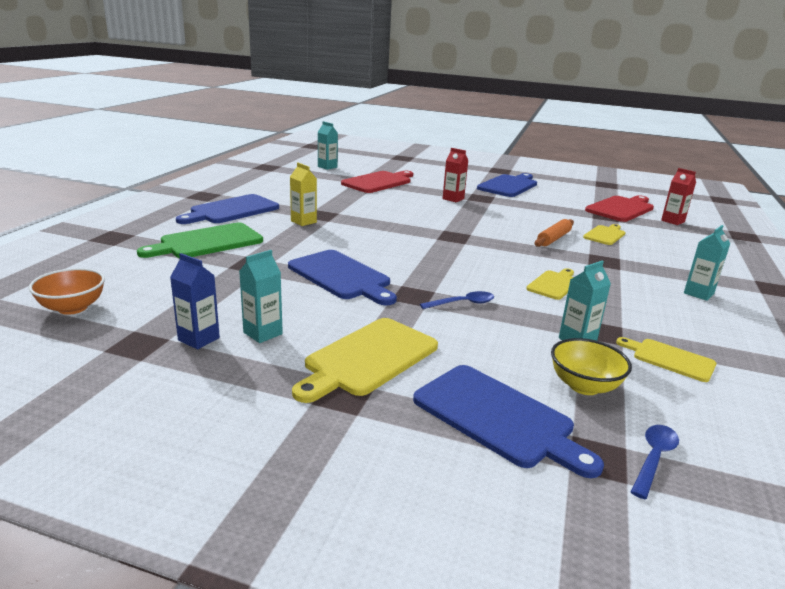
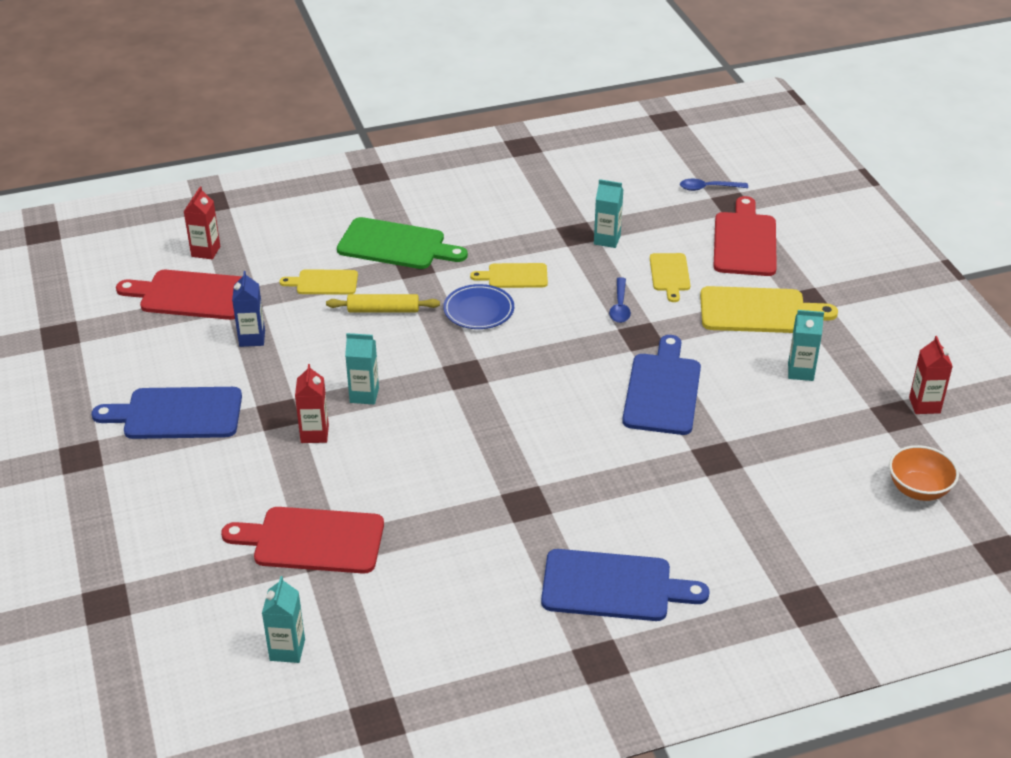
camera: 125 degrees left, 15 degrees up
(113, 366) = (924, 405): none -> red carton
(199, 339) = (849, 394): blue carton -> blue carton (252, 338)
(207, 242) = (717, 526): green cutting board -> green cutting board (396, 245)
(303, 221) = (567, 501): yellow carton -> none
(462, 303) = (620, 306): blue spoon -> blue spoon turned 120 degrees counterclockwise
(498, 417) = (745, 241): blue cutting board -> red cutting board
(520, 260) = (478, 310): none -> blue plate
(553, 239) = (383, 310): orange rolling pin -> yellow rolling pin
(584, 386) = (666, 223): yellow bowl -> none
(669, 359) = (582, 200): yellow cutting board -> yellow cutting board (669, 274)
(698, 293) = (435, 206): turquoise carton -> turquoise carton (364, 395)

